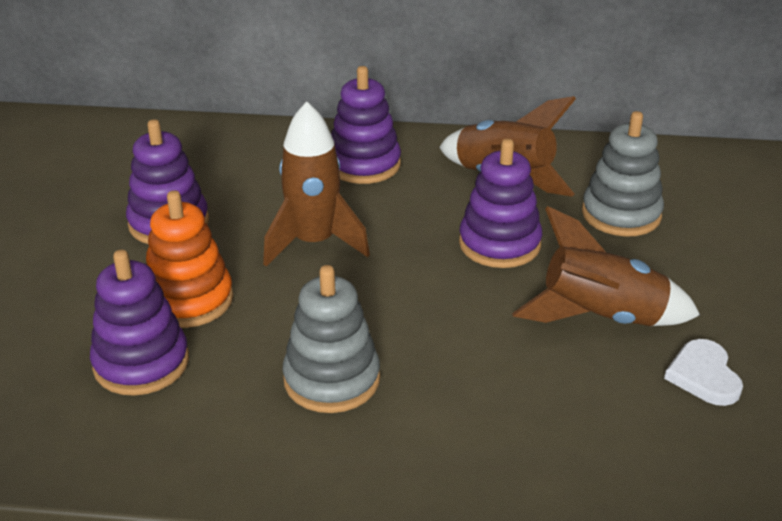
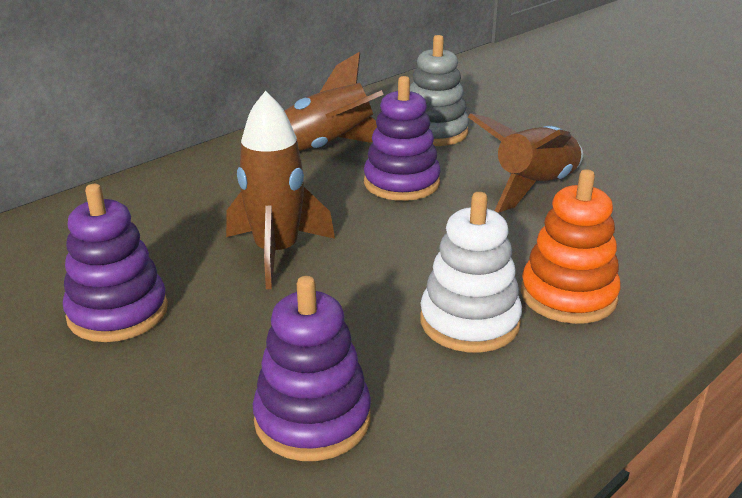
camera: 50 degrees left, 5 degrees down
(189, 300) = (256, 350): orange stacking toy -> orange stacking toy (568, 296)
(332, 379) = (469, 322): grey stacking toy -> white stacking toy
(364, 164) = (210, 187): purple stacking toy -> none
(703, 375) = (632, 184): white heart -> none

